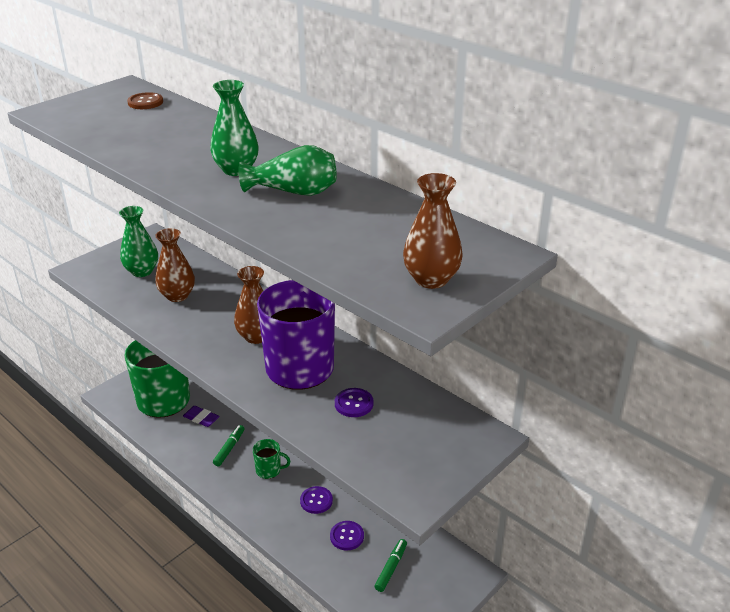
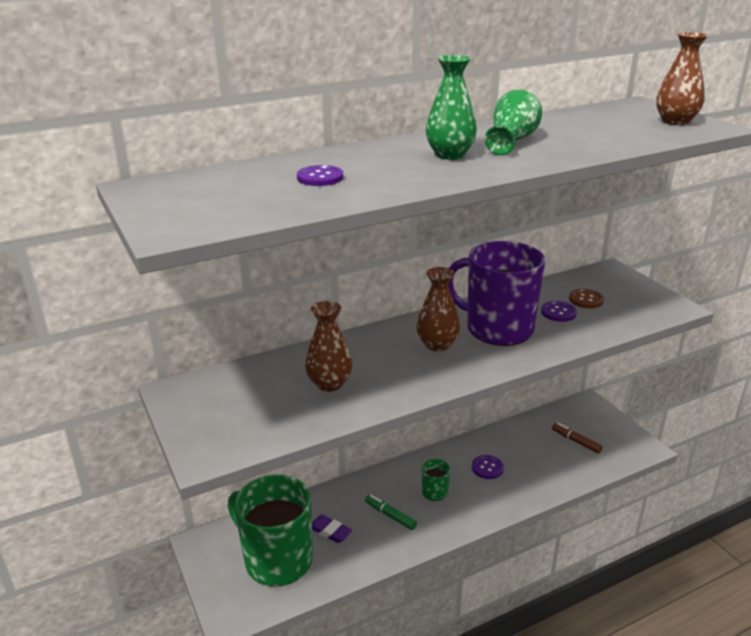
camera: 70 degrees left, 5 degrees down
(142, 271) = (254, 404): green vase -> none
(145, 102) = (215, 179): brown button -> brown button (586, 300)
(201, 418) = (330, 531): purple eraser -> purple eraser turned 75 degrees clockwise
(347, 536) = (535, 458): purple button -> purple button (320, 177)
(391, 568) = (576, 441): green marker -> brown marker

